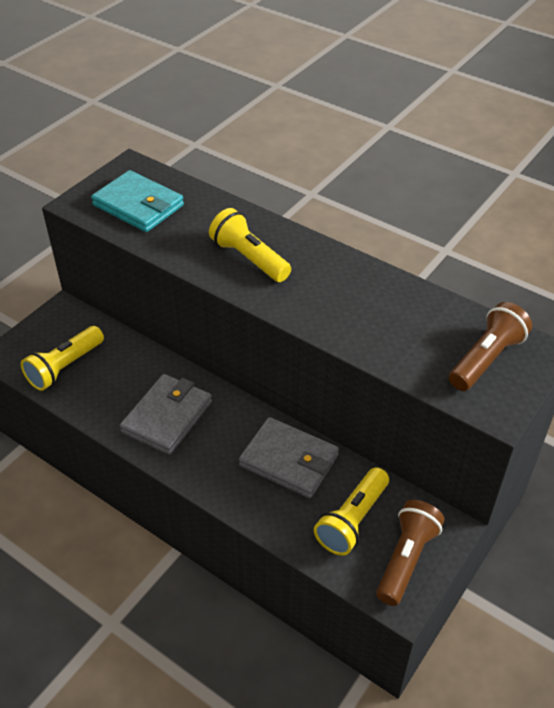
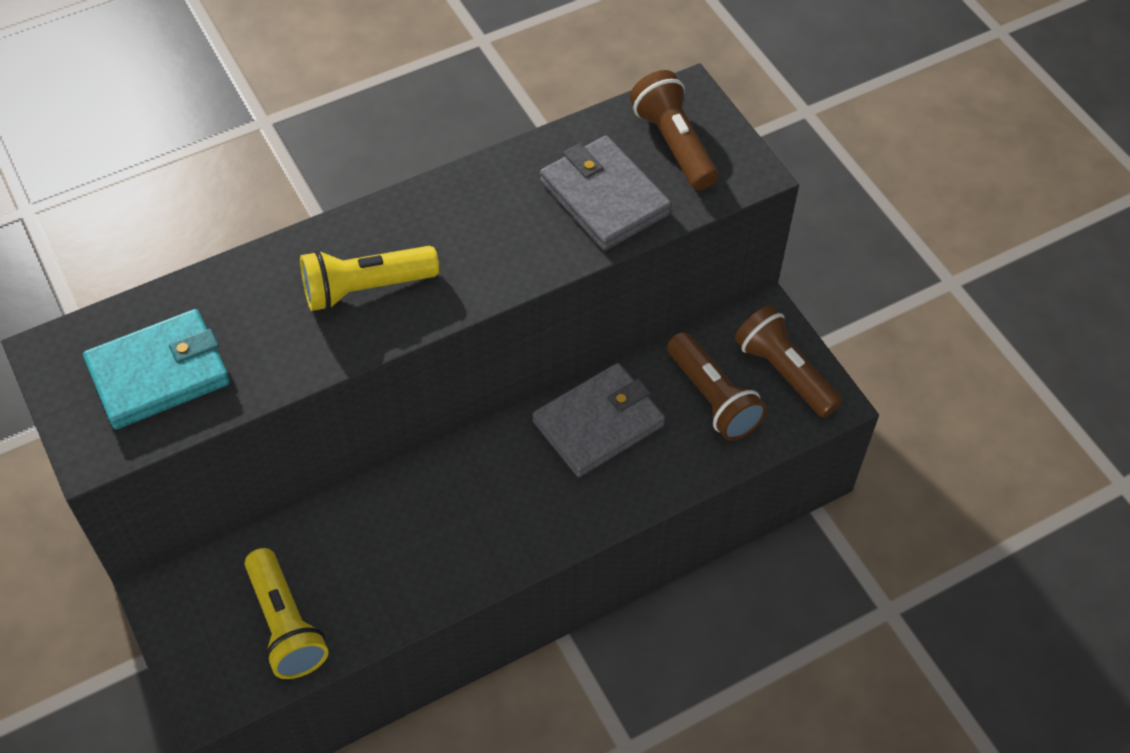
camera: 65 degrees left, 10 degrees up
(167, 417) = (455, 528): grey wallet -> grey wallet (604, 198)
(352, 520) = (712, 398): yellow flashlight -> brown flashlight

